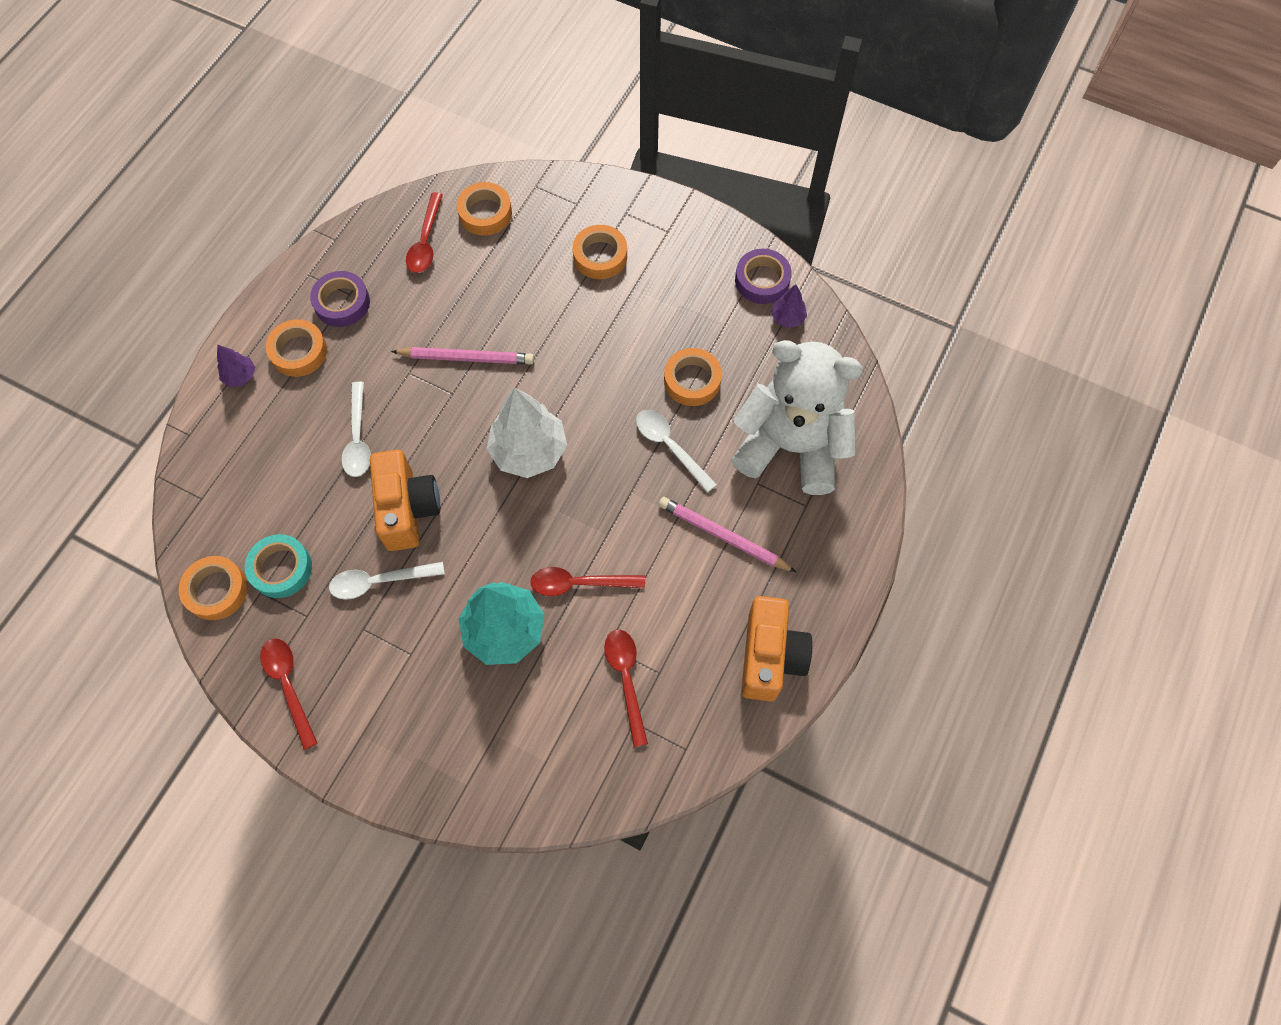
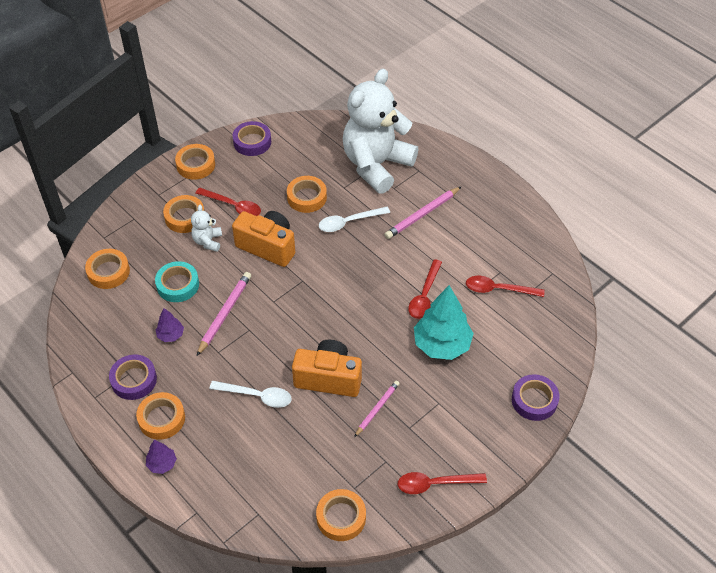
camera: 70 degrees left, 15 degrees down
(281, 568) = (341, 469): turquoise tape -> turquoise tape (178, 285)
(379, 581) = (377, 409): white spoon -> pink pencil
(426, 241) = (111, 314): red spoon -> red spoon (233, 206)
(451, 779) = (534, 400): none -> purple tape
(529, 451) = (316, 297): white tree -> none
(571, 296) = (208, 241): none -> white teddy bear
(692, 233) = (196, 165): none -> orange tape
(770, 656) = (508, 216): orange camera -> orange camera (267, 247)
(787, 318) = (286, 139): purple tree -> purple tree (170, 335)

